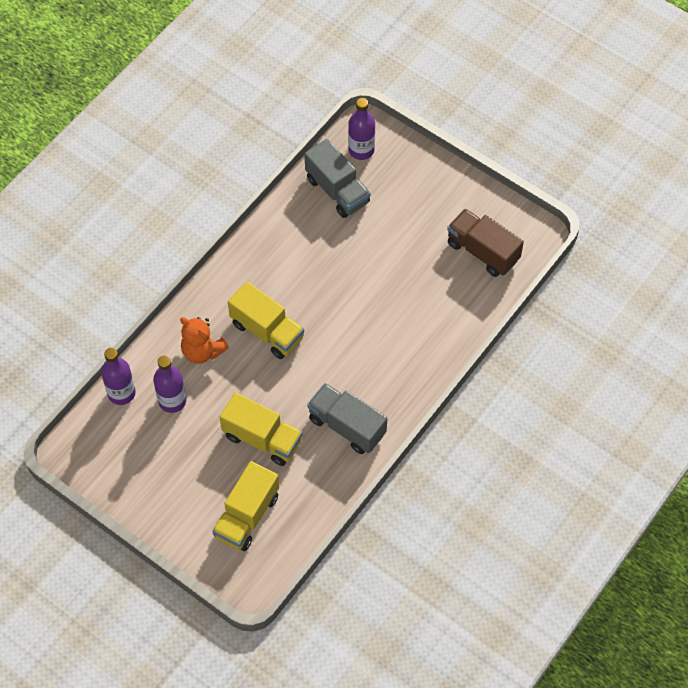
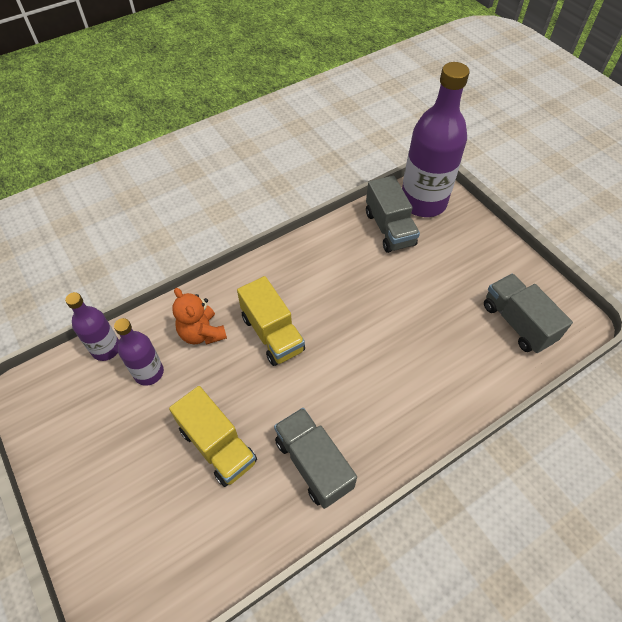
camera: 20 degrees right, 5 degrees down
(247, 516) = (159, 534): yellow truck -> none
(361, 150) = (423, 202): purple bottle -> purple bottle, size x1.93
(482, 251) = (517, 323): brown truck -> grey truck

